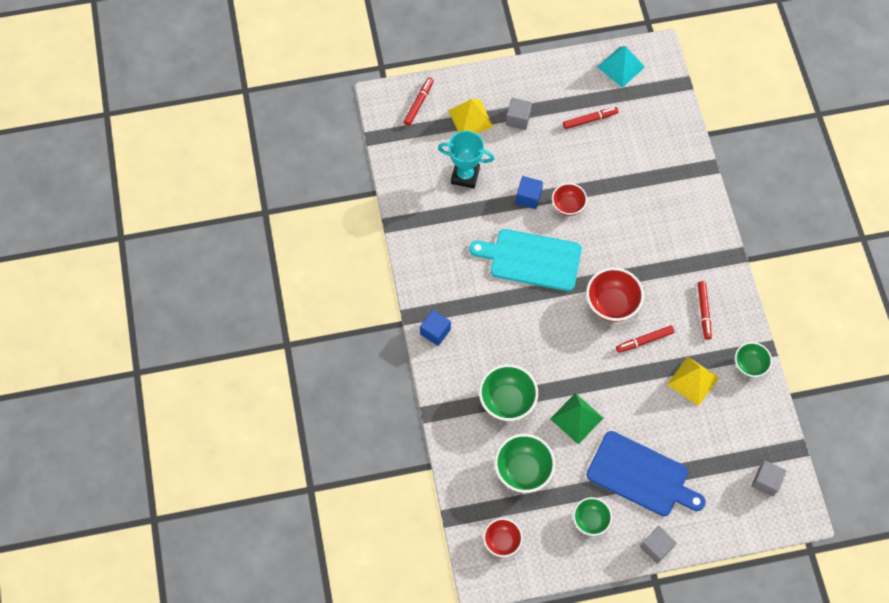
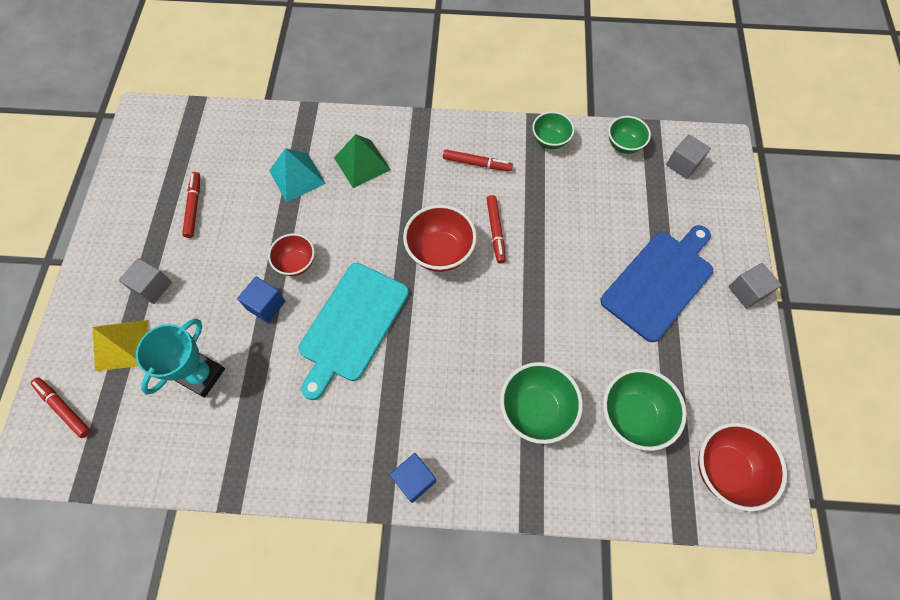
camera: 75 degrees left, 0 degrees up
(502, 541) = (725, 470): red bowl -> red bowl, size x1.57
(576, 418) = (576, 332): green pyramid -> green pyramid (362, 163)
(590, 520) = (708, 353): green bowl -> green bowl (624, 145)
(621, 67) = (142, 156): turquoise pyramid -> turquoise pyramid (297, 177)
(693, 381) = (556, 197): yellow pyramid -> none

